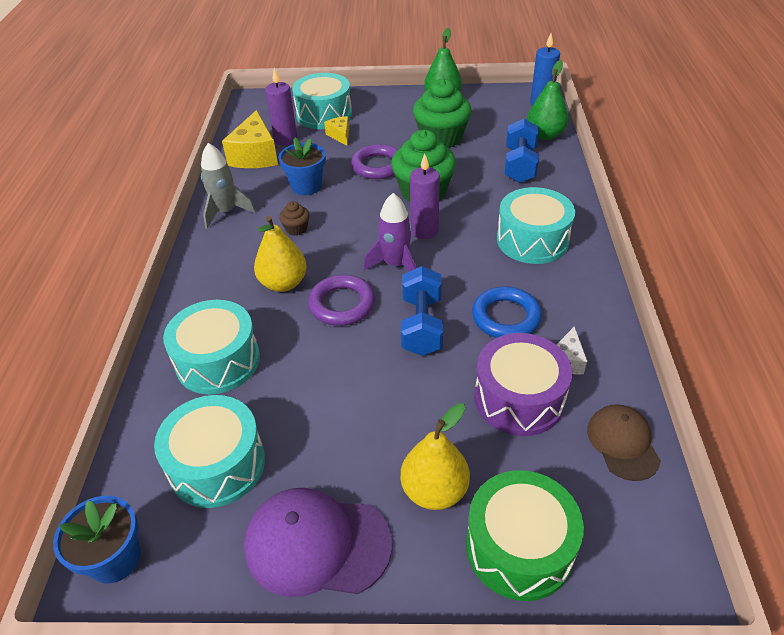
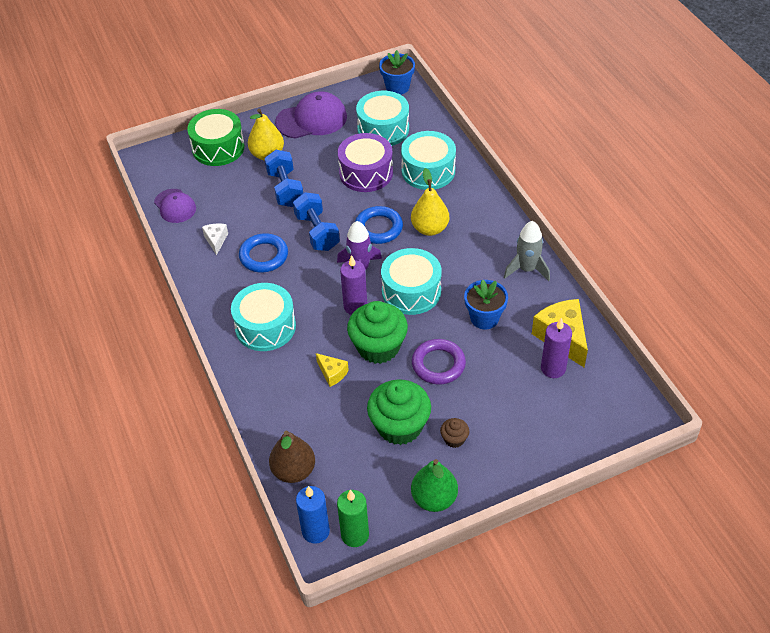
camera: 155 degrees right, 5 degrees up
(296, 229) = (457, 274): brown cupcake -> brown cupcake (454, 439)
(324, 114) = (546, 421): turquoise drum -> turquoise drum (411, 291)
(340, 135) = (504, 393): yellow cheese -> yellow cheese (332, 373)
(342, 304) = (378, 228): purple ring -> blue ring
(512, 96) = (355, 535): none -> green candle
(519, 398) = (239, 210): purple drum -> purple drum (366, 173)
(520, 165) = (304, 413): blue dumbbell -> blue dumbbell (285, 189)
(545, 135) = (294, 471): green pear -> brown pear
(623, 443) = (175, 206): brown cap -> purple cap

